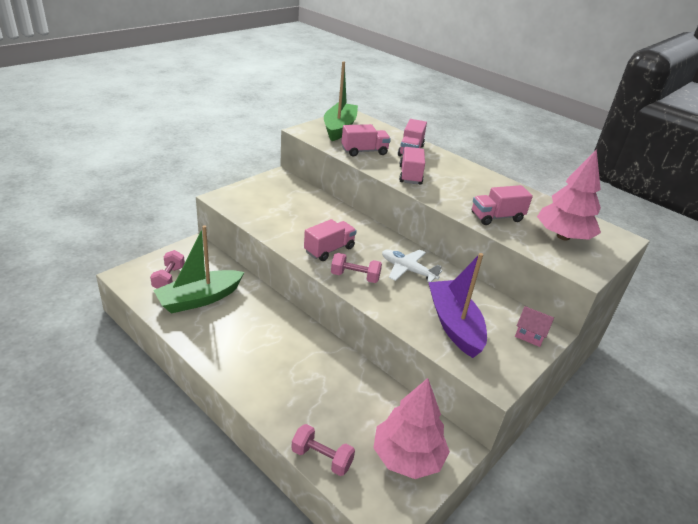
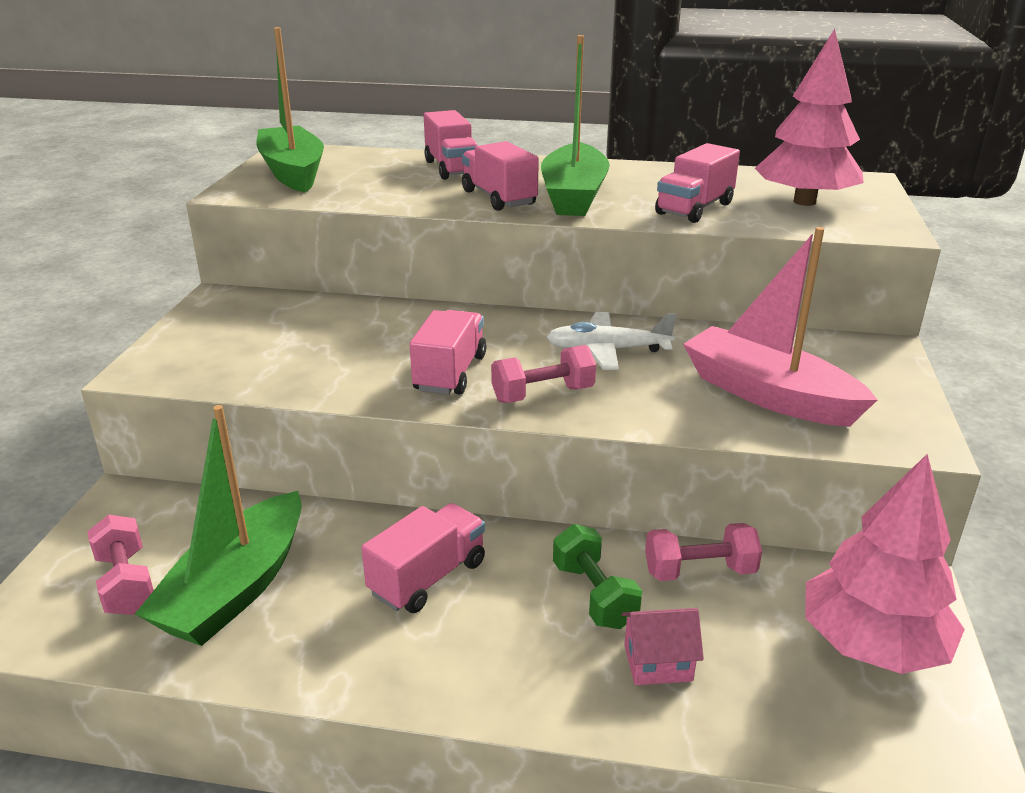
camera: 30 degrees left, 5 degrees down
(318, 372) = (594, 595): none -> green dumbbell
(322, 458) = (762, 733): pink dumbbell -> pink dumbbell (699, 571)
(364, 151) = (381, 190): pink truck -> pink truck (428, 577)
(447, 187) = (574, 196): none -> green boat
(454, 325) = (768, 395): purple boat -> pink boat
(530, 335) = (871, 362): pink house -> pink house (658, 663)

